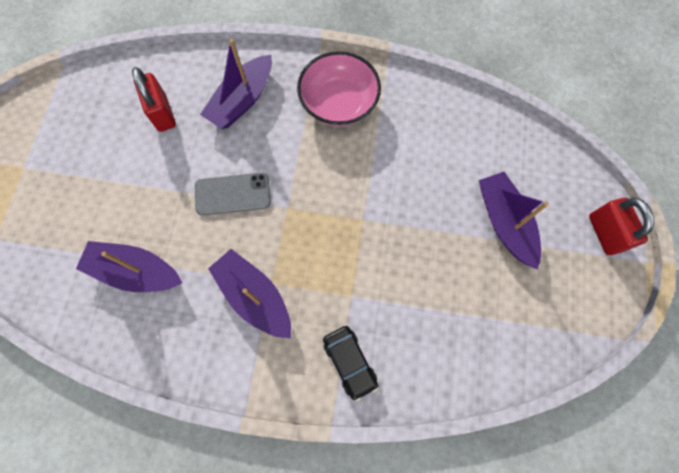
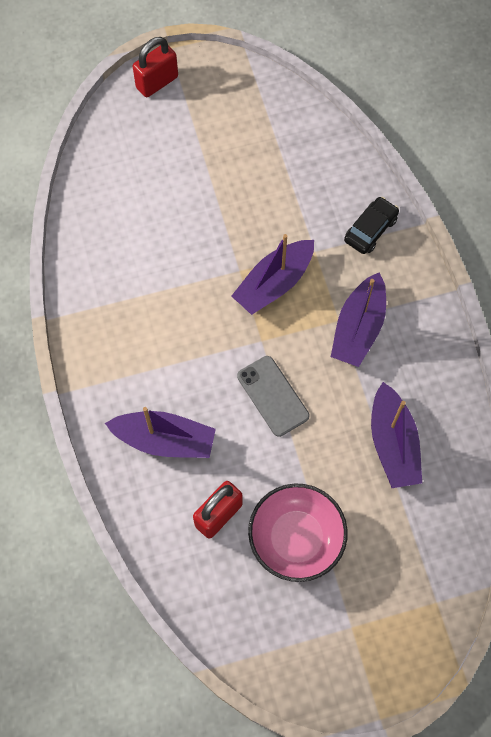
camera: 115 degrees left, 5 degrees down
(339, 102) = (124, 344): pink bowl -> pink bowl (296, 538)
(504, 223) = (185, 157): purple boat -> purple boat (274, 283)

